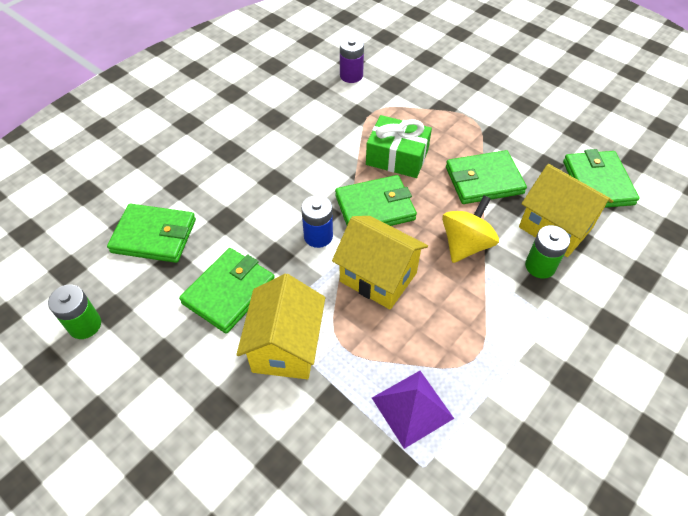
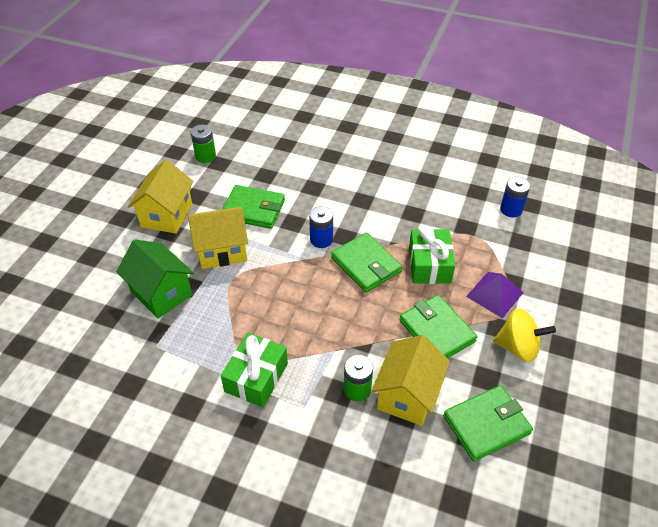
camera: 70 degrees right, 5 degrees down
(154, 236) = (282, 159): green wallet -> none
(332, 442) = (161, 293): none -> green house
(351, 75) = (511, 209): purple battery -> blue battery
(378, 277) = (299, 284): yellow house -> yellow house (167, 215)
(412, 408) = (197, 330): purple pyramid -> purple pyramid (494, 294)
(465, 244) = (356, 332): yellow spinning top -> yellow spinning top (518, 347)
(503, 357) = (256, 377): none -> green gift

